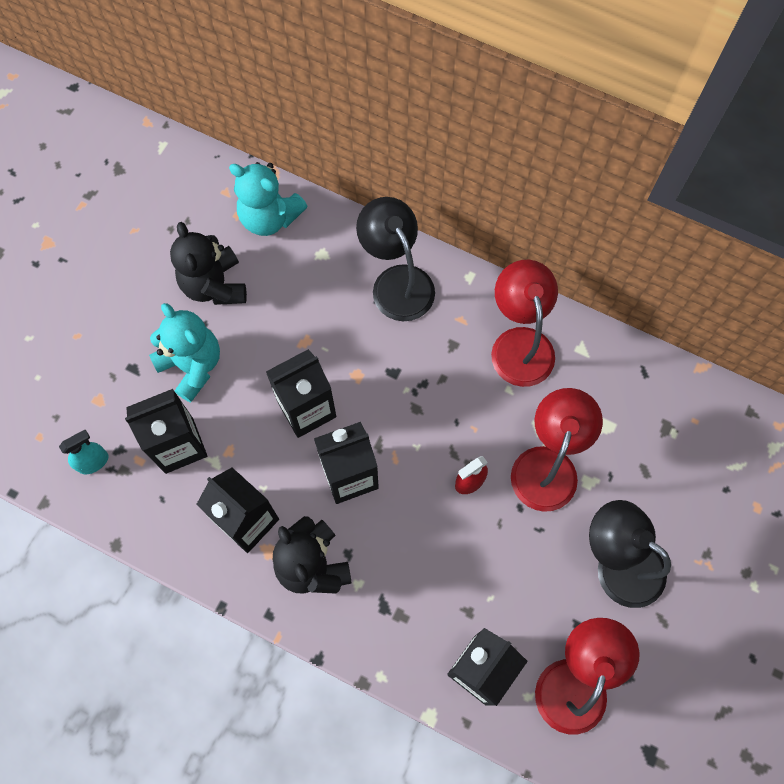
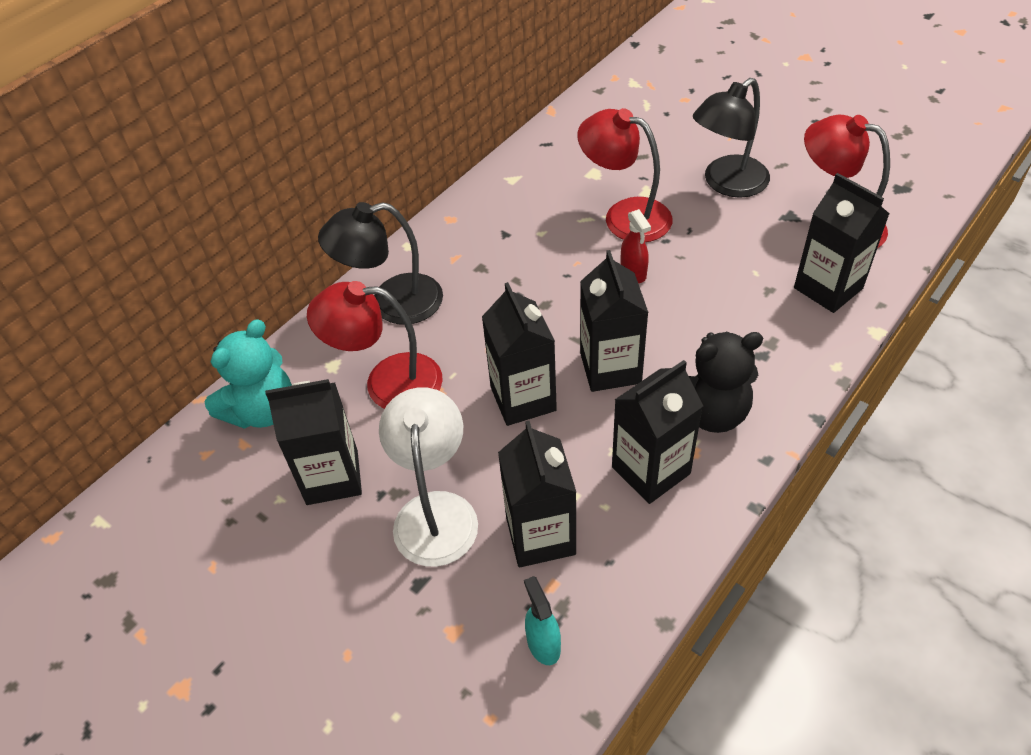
camera: 75 degrees left, 20 degrees down
(192, 366) = (435, 511): turquoise teddy bear -> white lamp
(214, 285) = (332, 477): black teddy bear -> black carton
(519, 343) = (494, 219): red lamp -> red lamp (387, 382)

